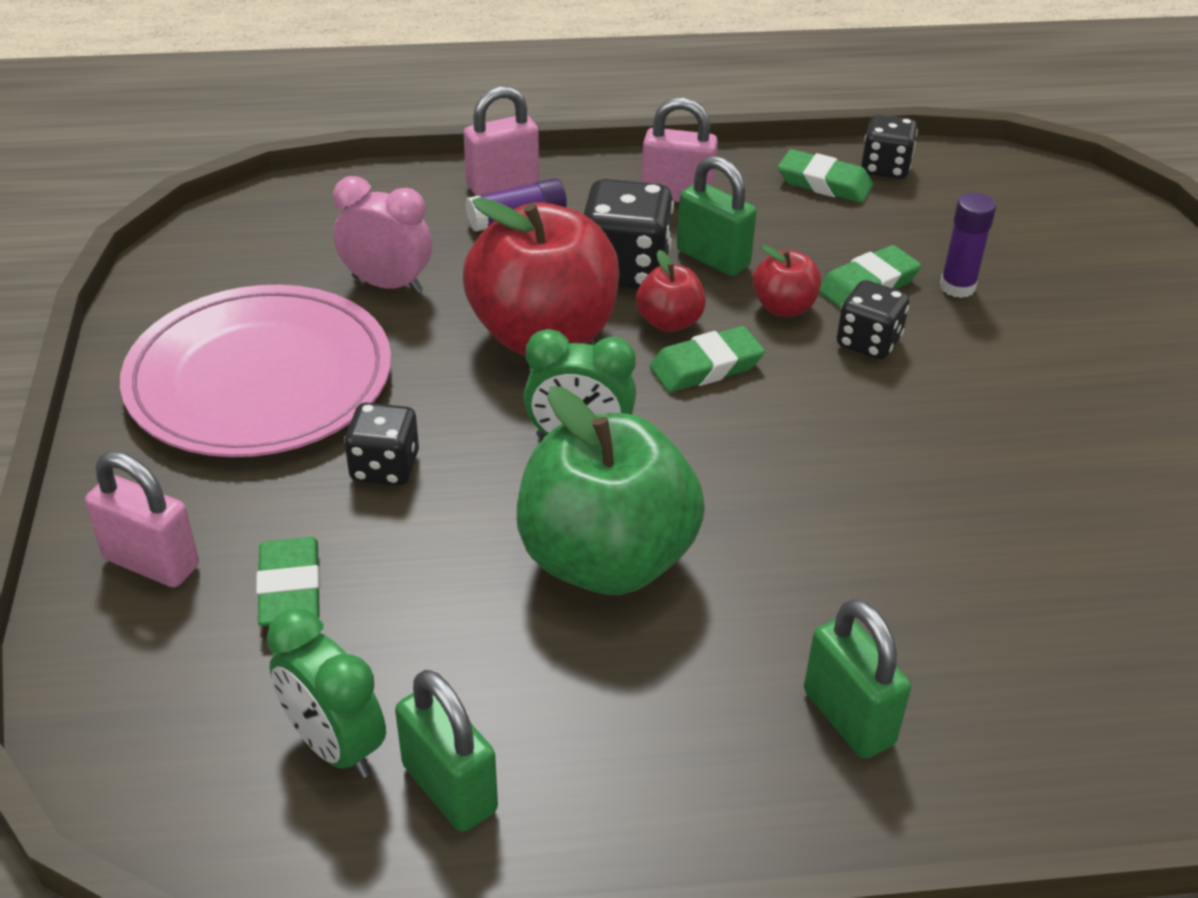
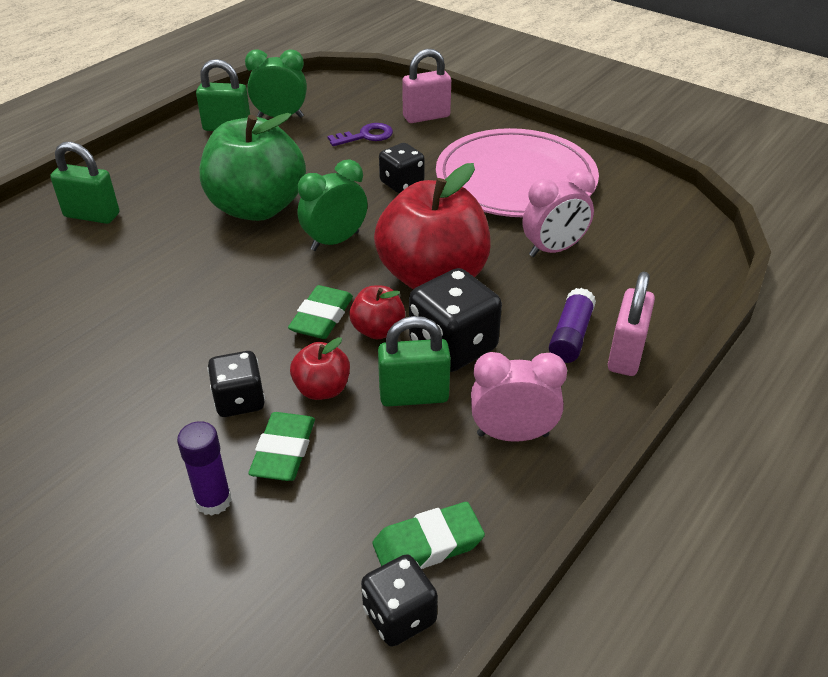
camera: 135 degrees right, 0 degrees up
(290, 589) = (365, 136): green eraser -> purple key
(677, 195) = (512, 435): pink padlock -> pink clock

